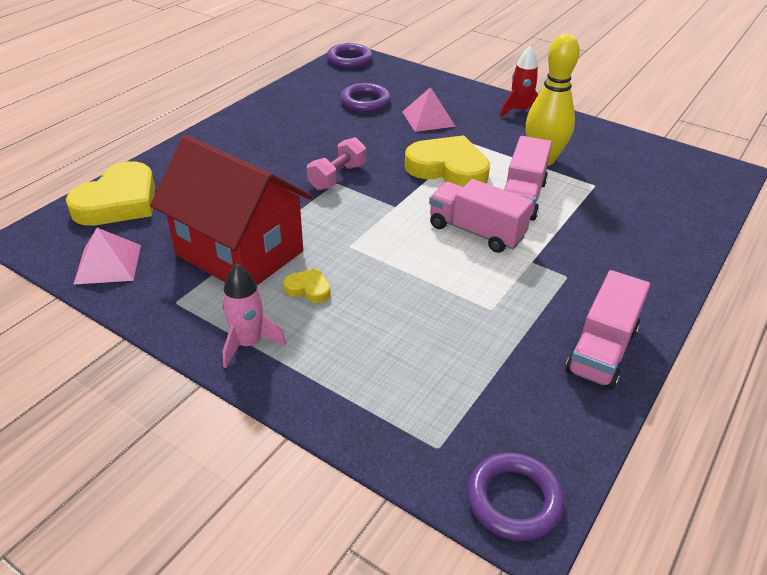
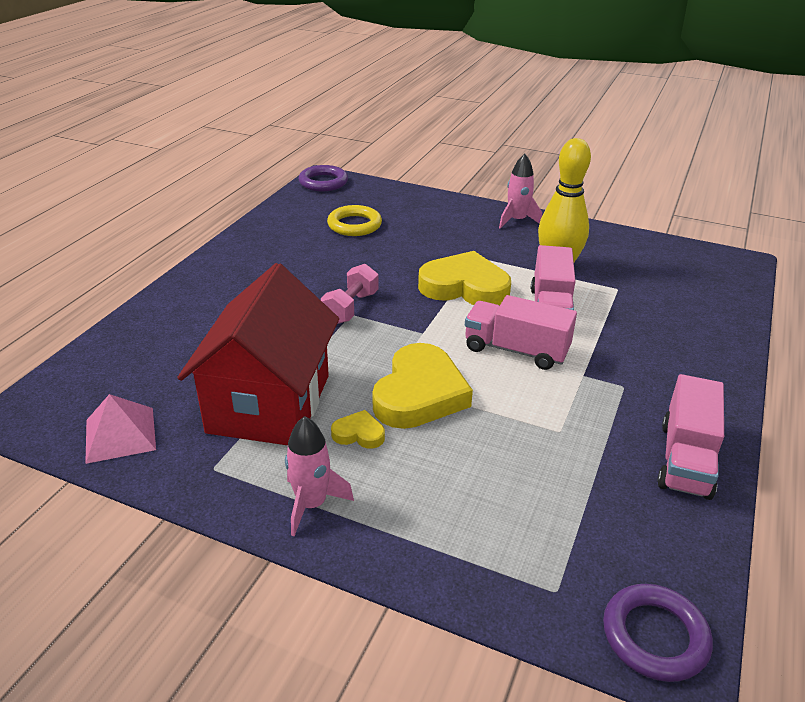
camera: 10 degrees left, 5 degrees down
(119, 202) = (112, 362): yellow heart -> yellow heart (419, 394)
(239, 253) = (269, 403): red house -> red house turned 75 degrees clockwise
(365, 102) = (354, 225): purple ring -> yellow ring
(428, 118) = (426, 237): pink pyramid -> none
(519, 111) = (517, 220): red rocket -> pink rocket

